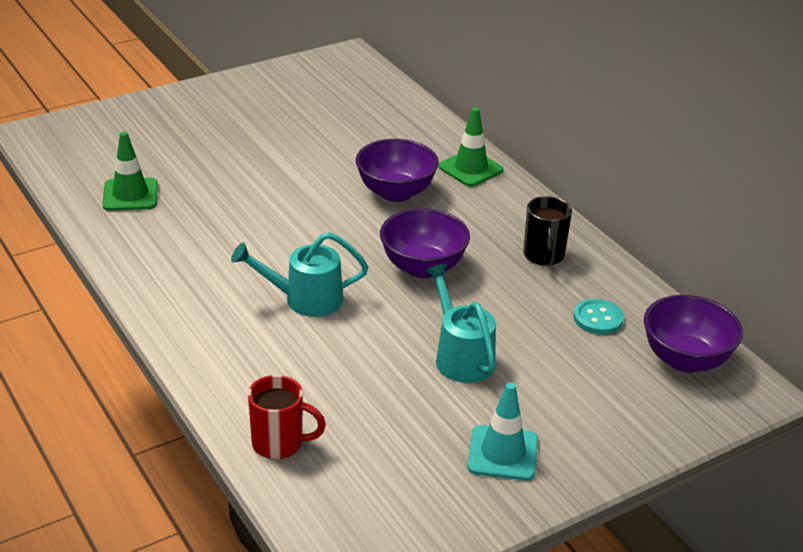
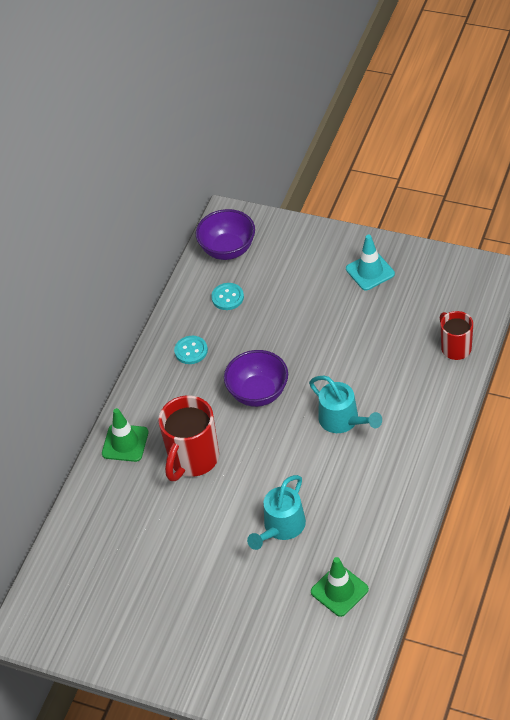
camera: 120 degrees left, 15 degrees up
(395, 193) = (193, 459): purple bowl -> red mug
(460, 356) = (318, 328): turquoise watering can -> turquoise watering can (281, 528)
(543, 256) = (191, 351): black mug -> turquoise button

